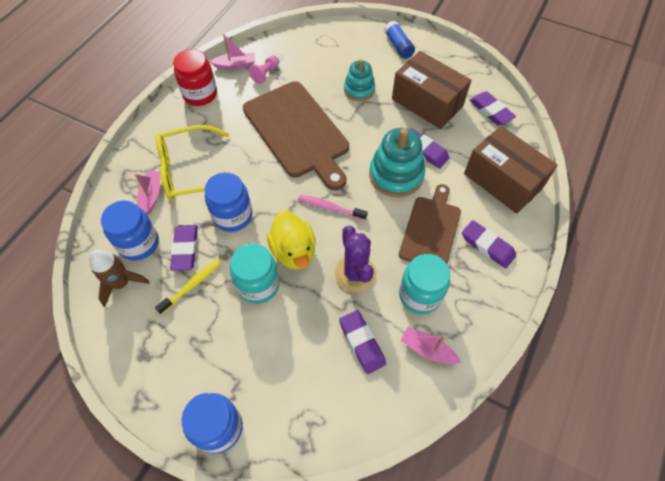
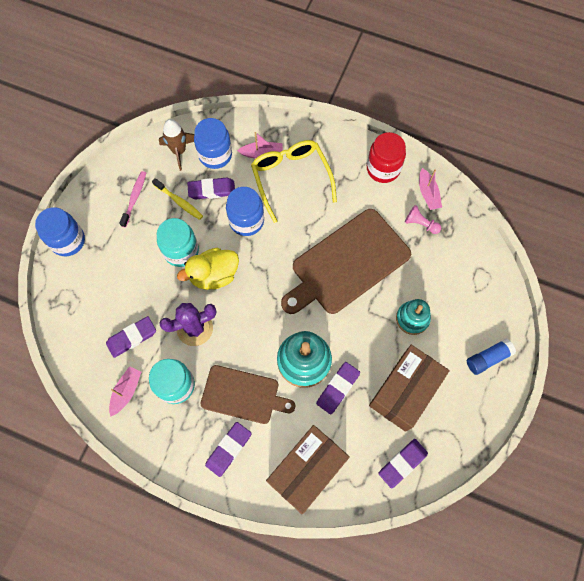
camera: 85 degrees right, 10 degrees up
(330, 208) = (261, 302): pink toothbrush -> pink toothbrush (134, 198)

